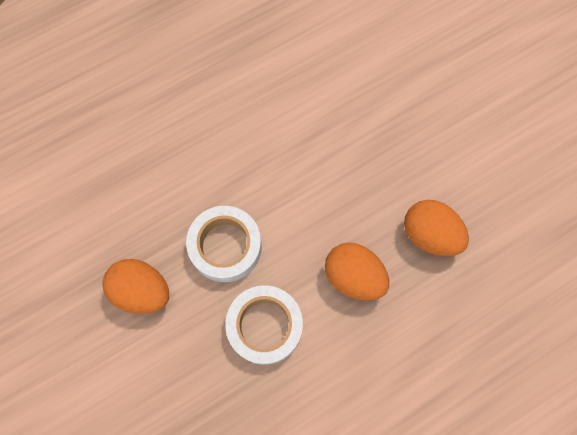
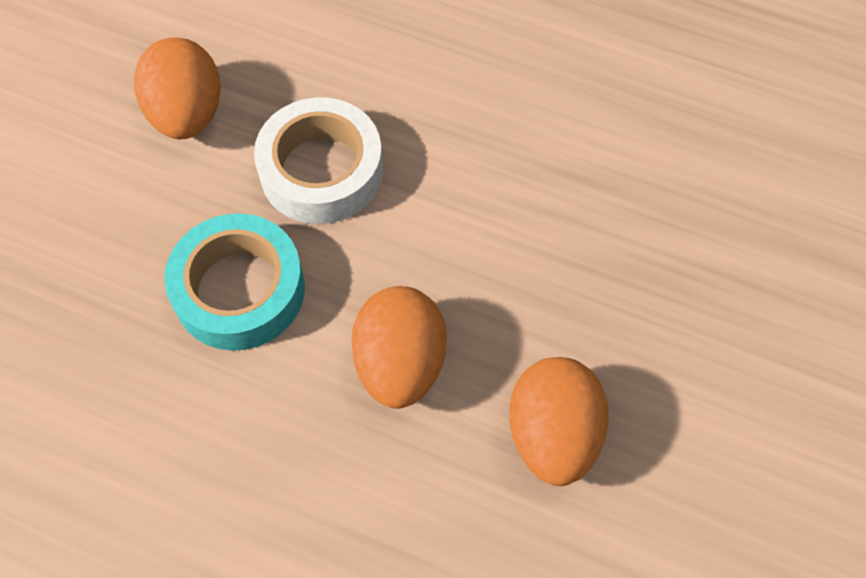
camera: 55 degrees right, 10 degrees down
(265, 326) = (239, 290): white tape -> turquoise tape

